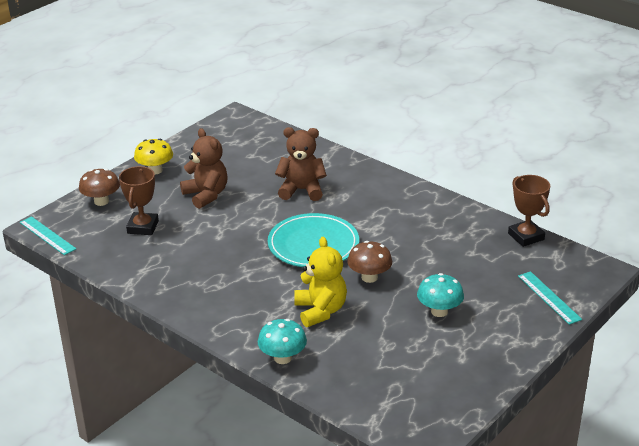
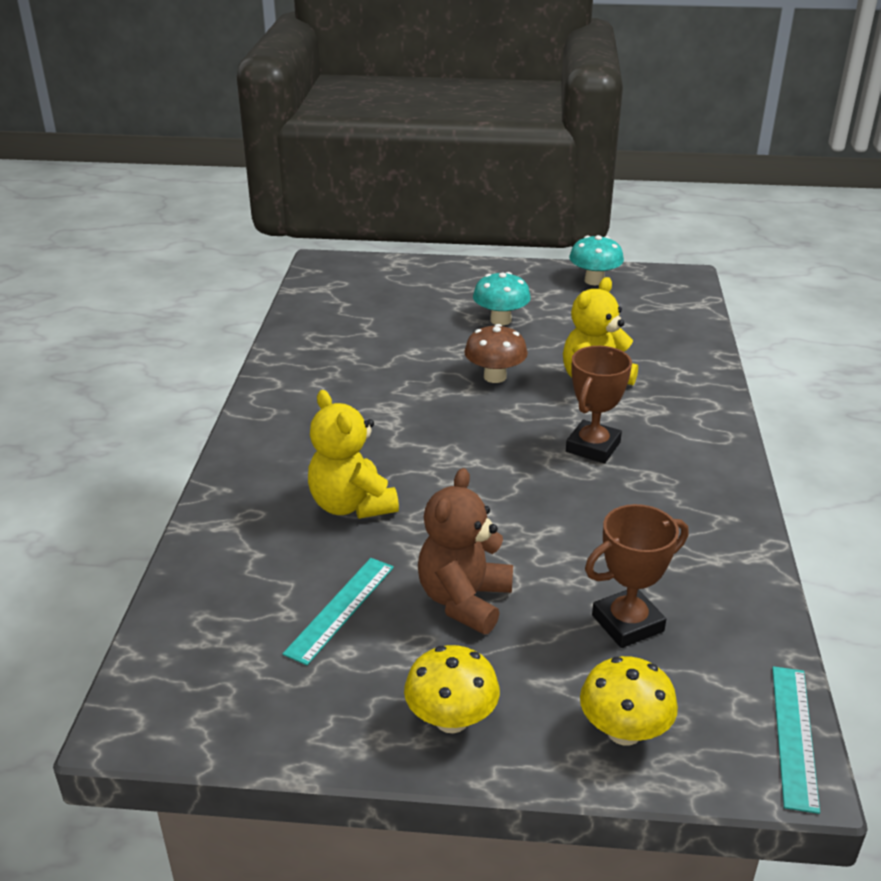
camera: 125 degrees left, 0 degrees up
(101, 201) = (624, 731): brown mushroom -> yellow mushroom
(282, 358) = (698, 378): turquoise mushroom -> turquoise mushroom (594, 280)
(301, 190) = (351, 505): brown teddy bear -> yellow teddy bear
(313, 245) = (478, 439): turquoise plate -> none
(526, 236) = (301, 311): brown trophy -> brown trophy (593, 447)
(549, 297) = (404, 275): turquoise ruler -> turquoise ruler (340, 609)

